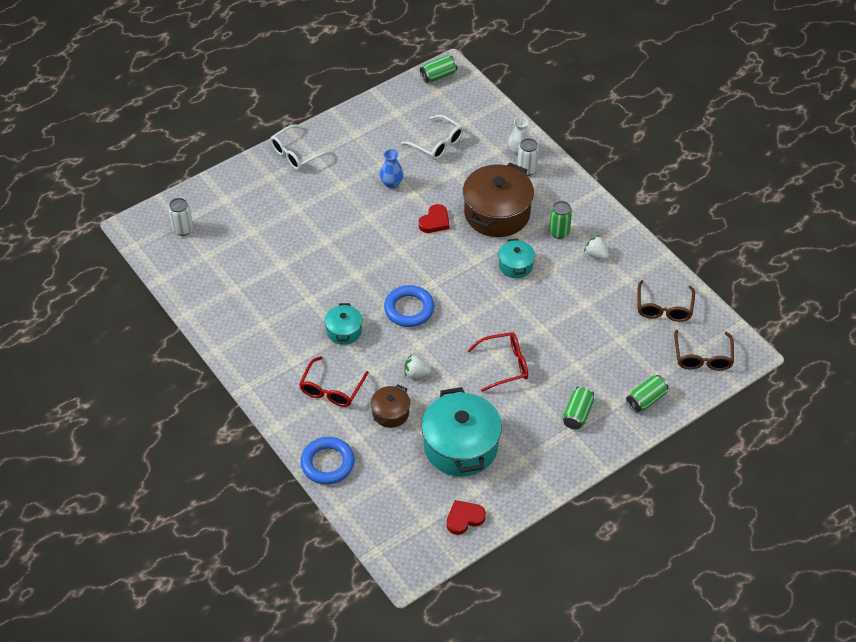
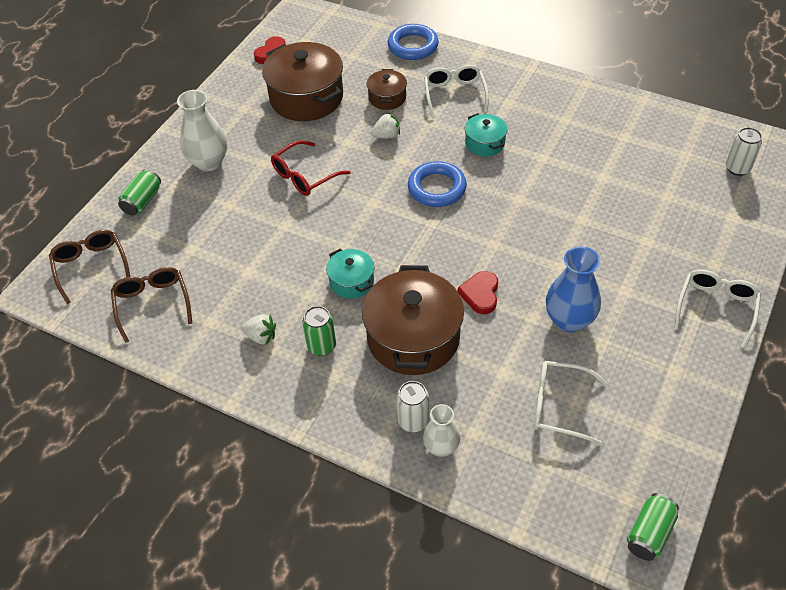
camera: 155 degrees right, 0 degrees up
(331, 389) = (454, 94): red glasses -> white glasses
(391, 183) = (569, 320): blue vase -> blue vase, size x1.59
(461, 446) = (306, 98): turquoise pot -> brown pot
(577, 414) = (209, 162): green can -> white vase

